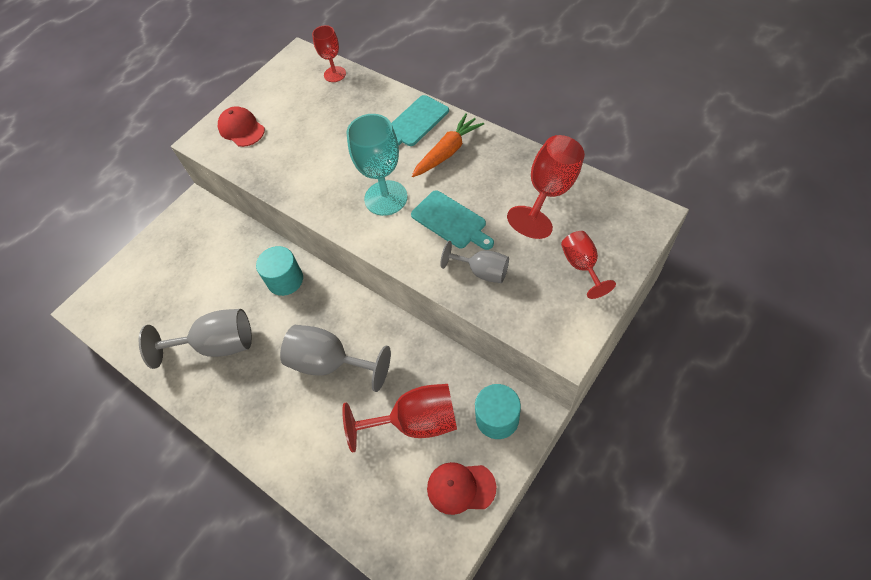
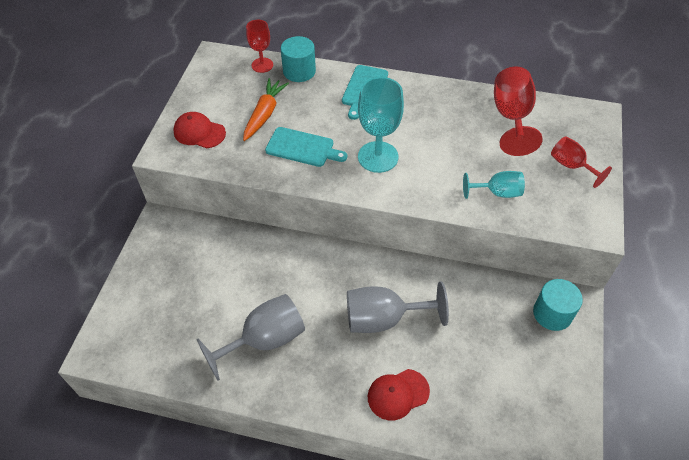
camera: 30 degrees left, 5 degrees down
(285, 280) = (297, 262): turquoise cylinder -> turquoise cylinder (299, 71)
(415, 422) = (488, 340): red goblet -> none
(447, 152) = (407, 107): orange carrot -> orange carrot (264, 114)
(451, 221) = (446, 160): turquoise cutting board -> turquoise cutting board (302, 148)
(460, 488) = (556, 378): red cap -> red cap (398, 394)
(482, 271) = (497, 192): grey goblet -> turquoise goblet

